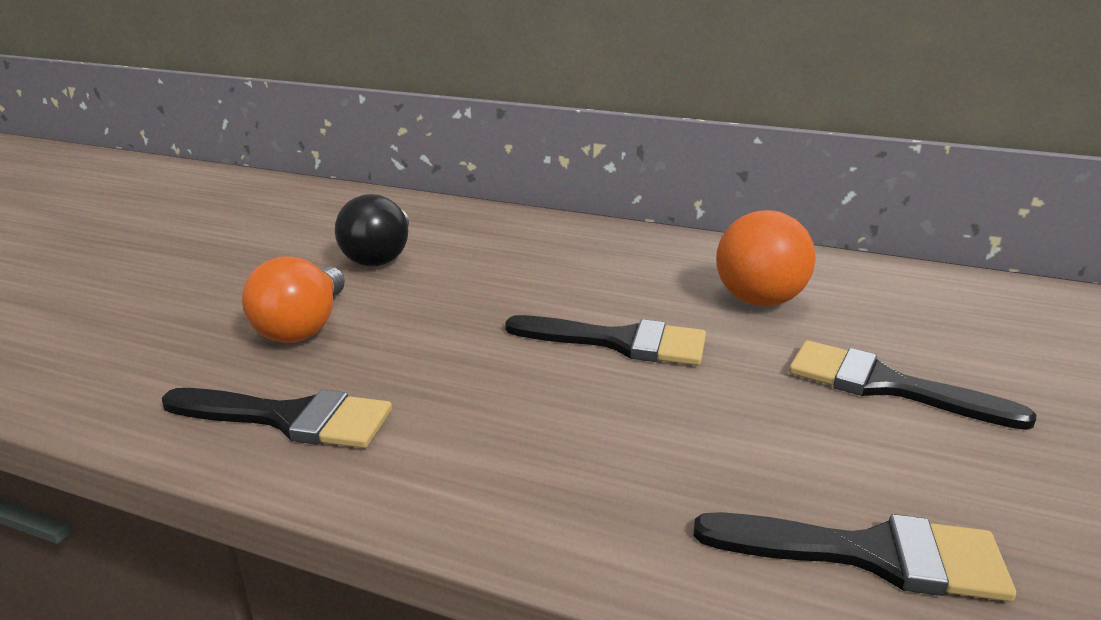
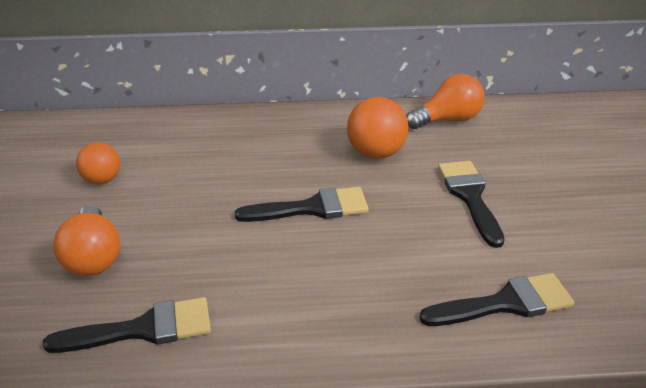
camera: 25 degrees left, 10 degrees up
(380, 256) = (102, 180): black light bulb -> orange ball
(885, 385) = (470, 197): black brush -> black brush turned 75 degrees clockwise
(901, 285) = (448, 120): none -> orange light bulb

